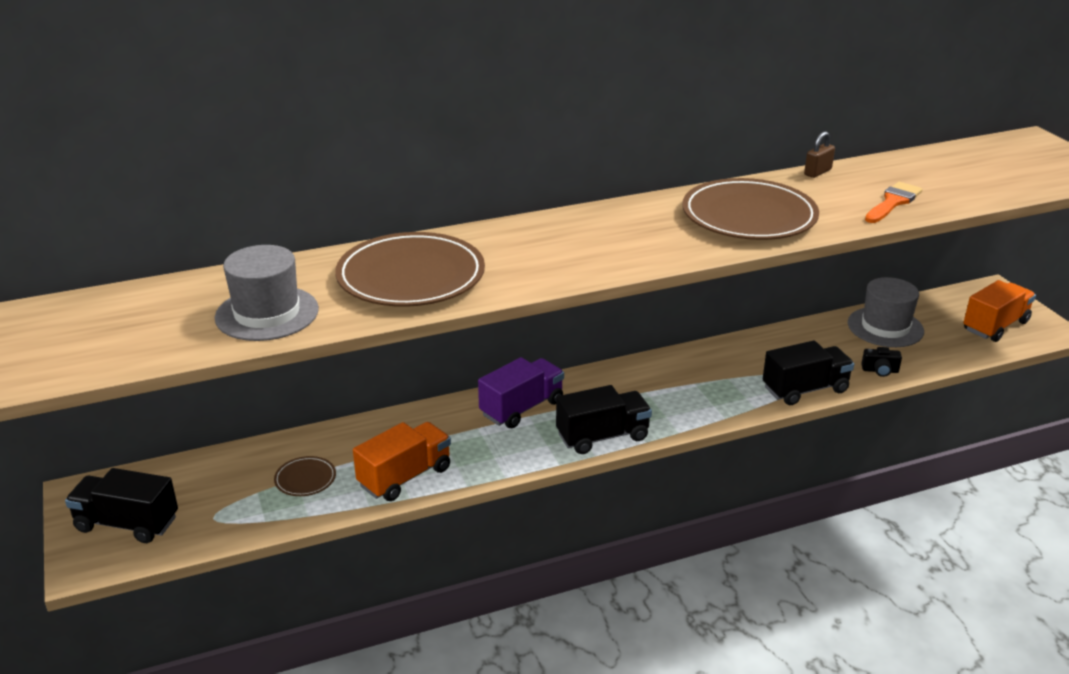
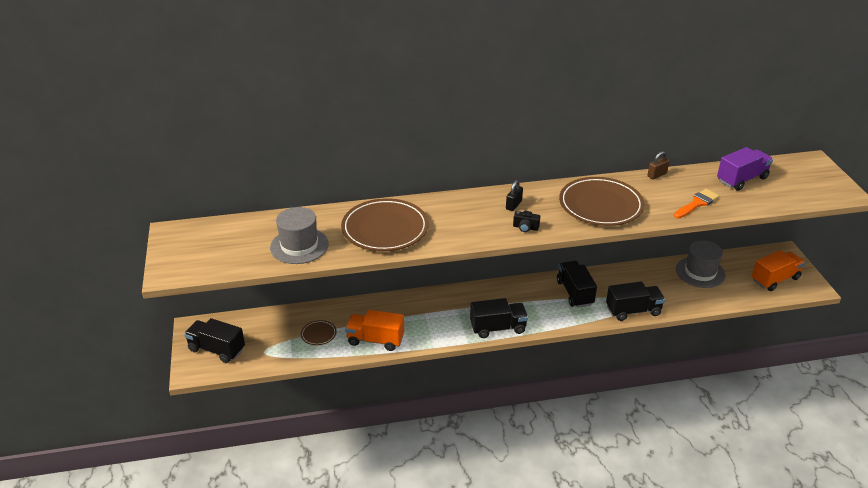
camera: 10 degrees right, 5 degrees up
(405, 477) = (375, 340): orange truck -> orange truck turned 135 degrees counterclockwise
(522, 408) = (453, 303): purple truck -> purple truck (742, 179)
(613, 227) = (513, 205): none -> black padlock
(708, 374) = (574, 293): none -> black truck
(880, 370) = (686, 303): black camera -> black camera (525, 227)

